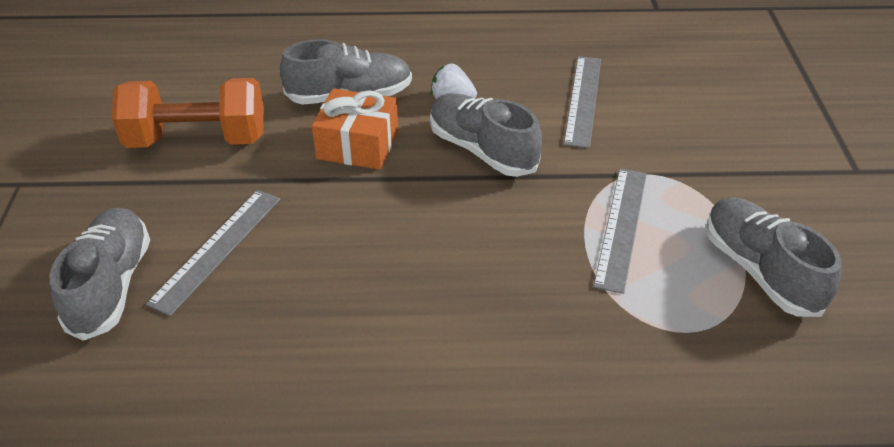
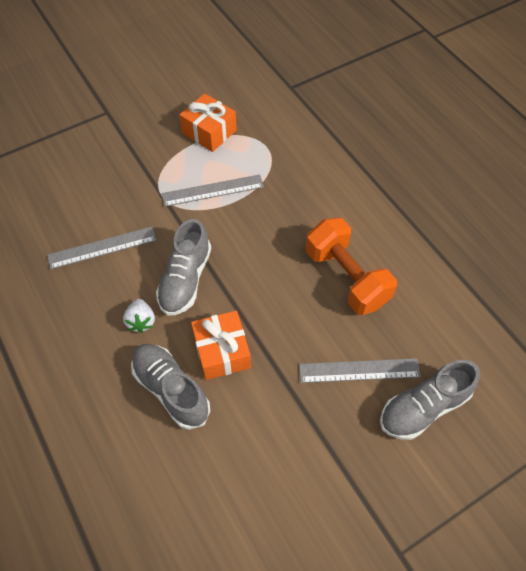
camera: 120 degrees left, 15 degrees up
(197, 140) = (279, 461): orange dumbbell -> orange dumbbell (346, 277)
(760, 270) = (209, 132): grey shoe -> orange gift

